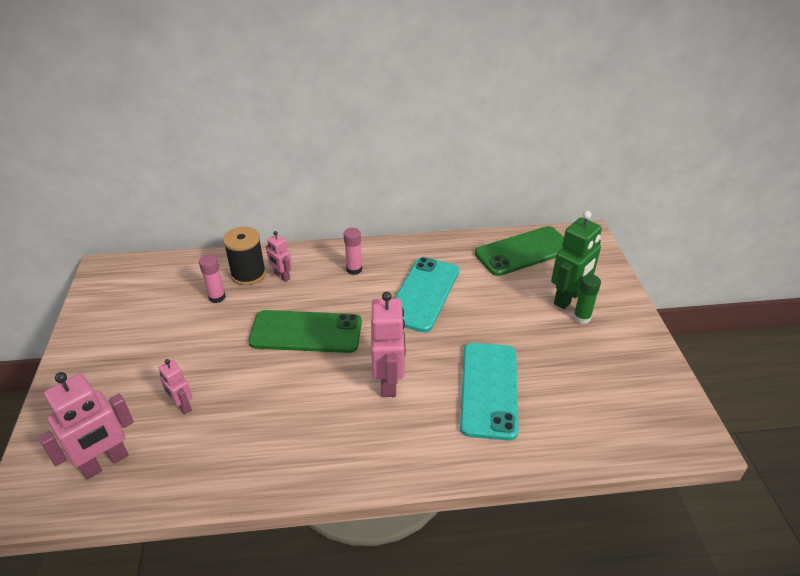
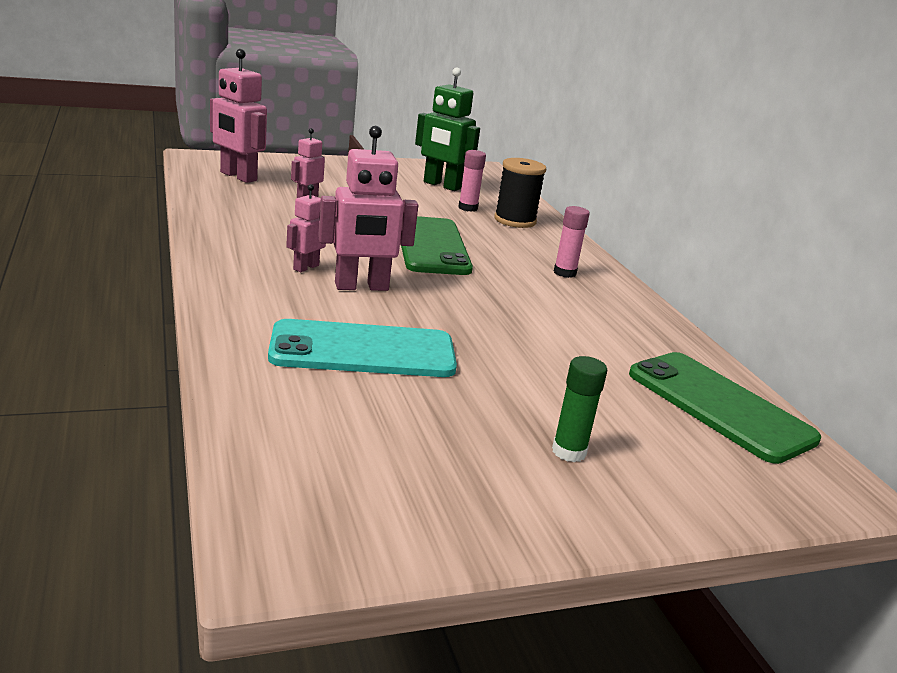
camera: 75 degrees right, 15 degrees down
(282, 276) = (522, 235): pink robot -> pink robot (305, 267)
(423, 294) = (543, 314): turquoise phone -> none
(568, 298) = (615, 442): green robot -> green robot (441, 185)

